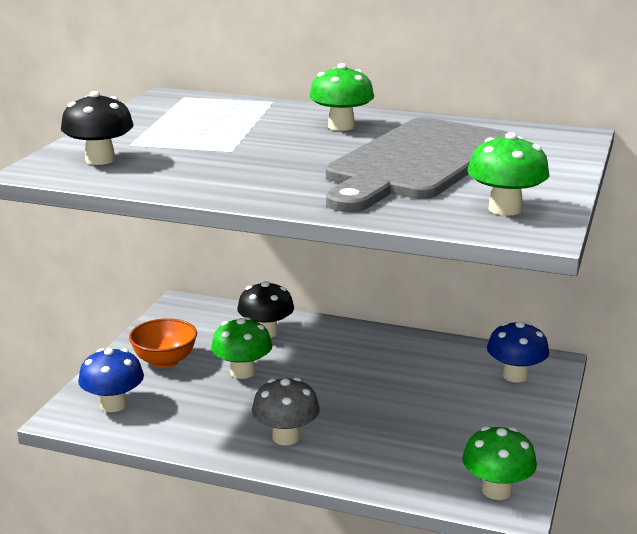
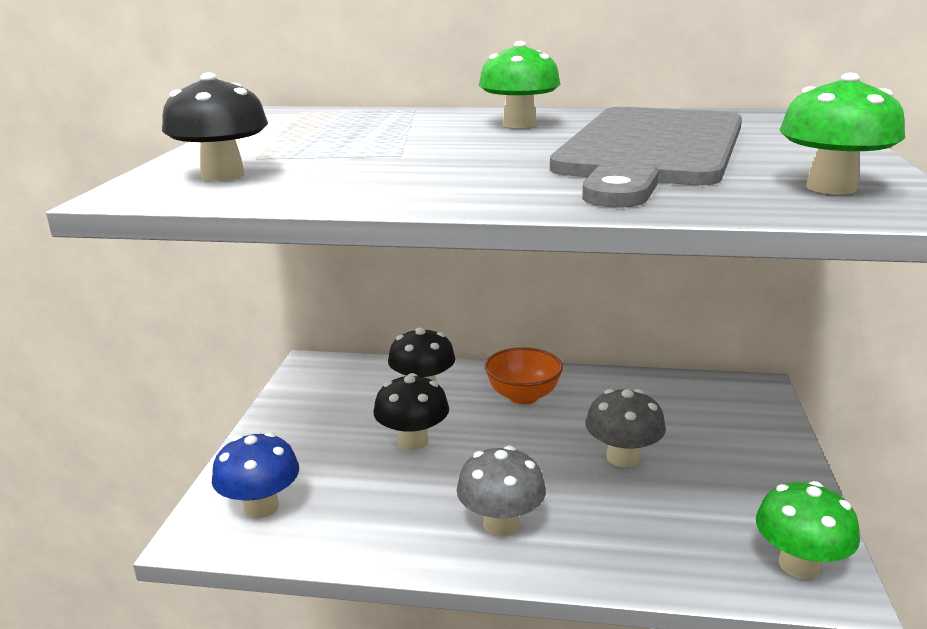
camera: 10 degrees left, 0 degrees up
(165, 361) = (312, 438): orange bowl -> orange bowl (523, 396)
(242, 372) = (413, 441): green mushroom -> black mushroom
(403, 403) = (622, 457): none -> grey mushroom
(515, 376) = (728, 408): blue mushroom -> none

